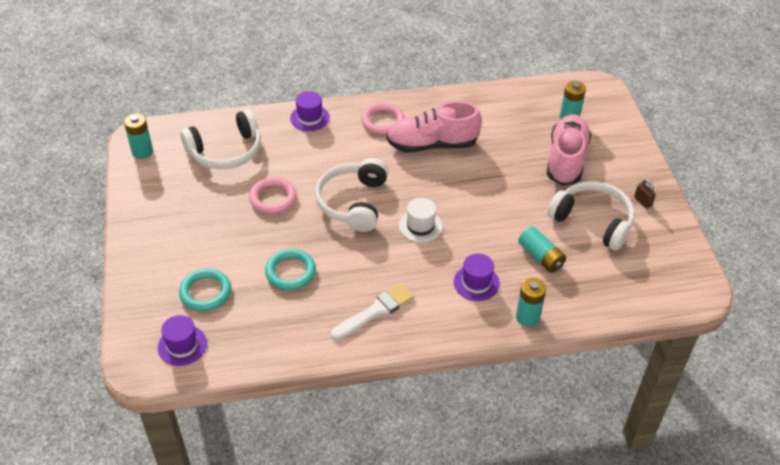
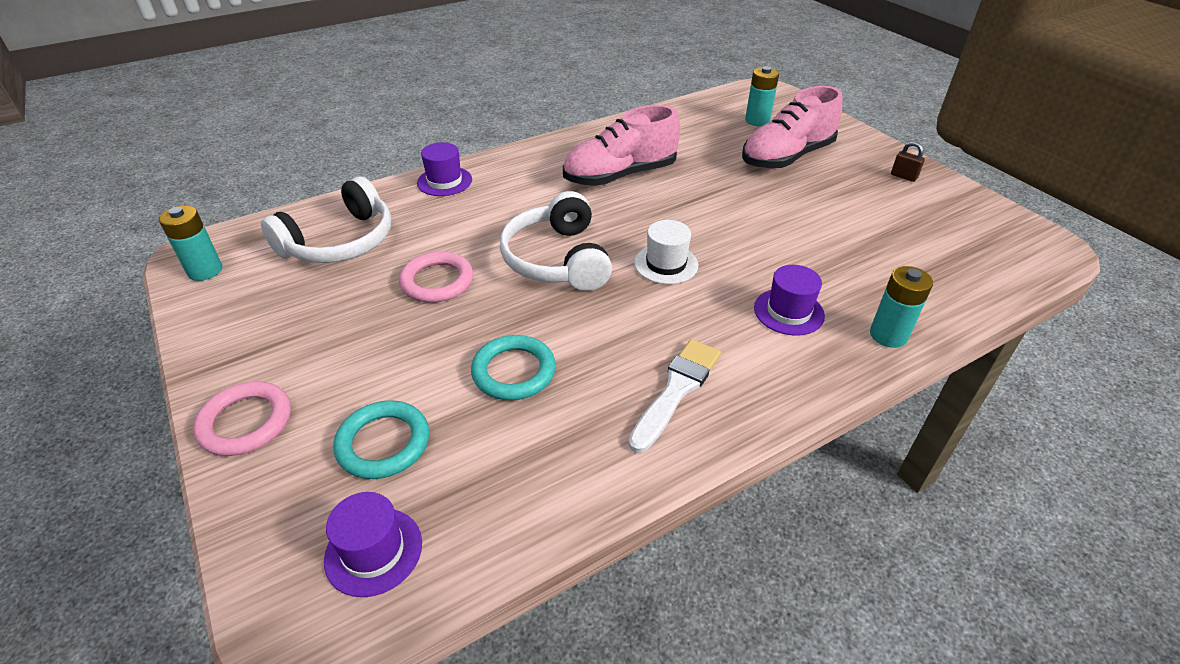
camera: 20 degrees left, 5 degrees down
(383, 121) = (543, 166): pink ring -> pink ring (246, 422)
(540, 257) = (843, 260): turquoise battery -> none
(566, 160) = (786, 157): pink shoe -> pink shoe turned 120 degrees counterclockwise
(592, 221) = (868, 208): white headphones -> none

